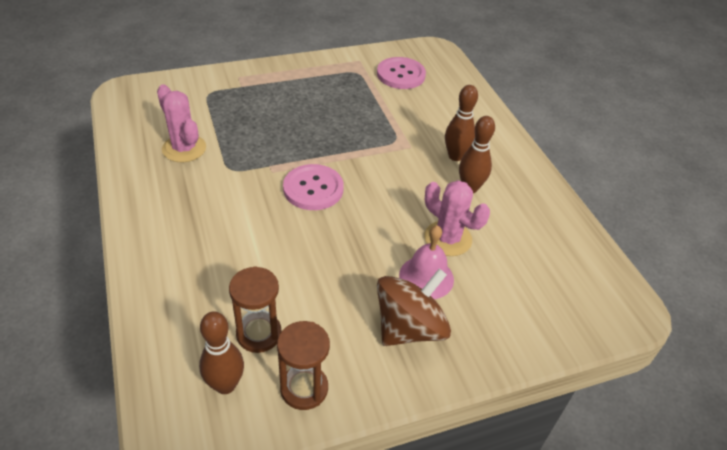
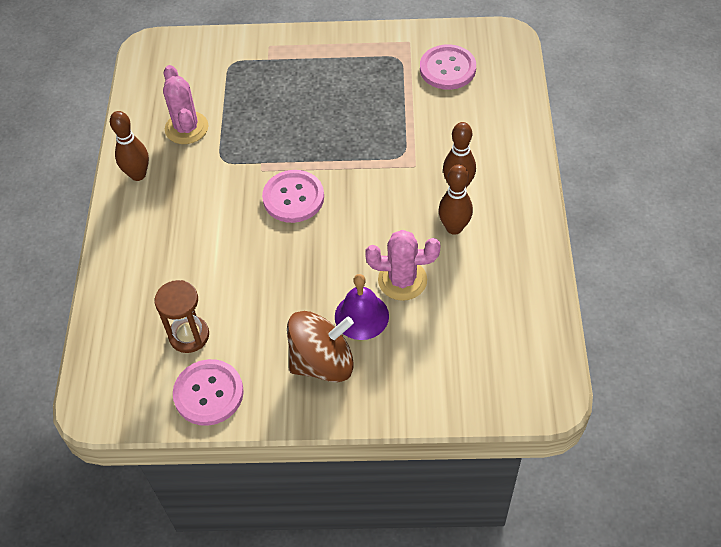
camera: 25 degrees right, 10 degrees up
(225, 385) = (146, 374): brown bowling pin -> brown bowling pin (138, 175)
(304, 388) = (208, 393): brown hourglass -> pink button
(426, 277) = (361, 316): pink bell -> purple bell
(448, 238) = (402, 280): pink cactus -> pink cactus turned 60 degrees counterclockwise

